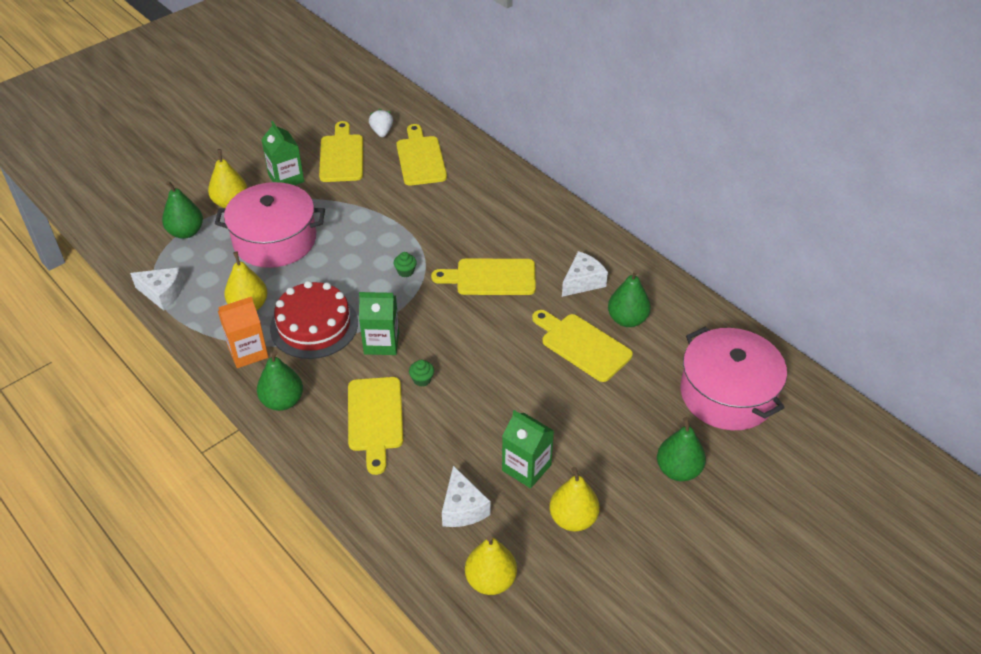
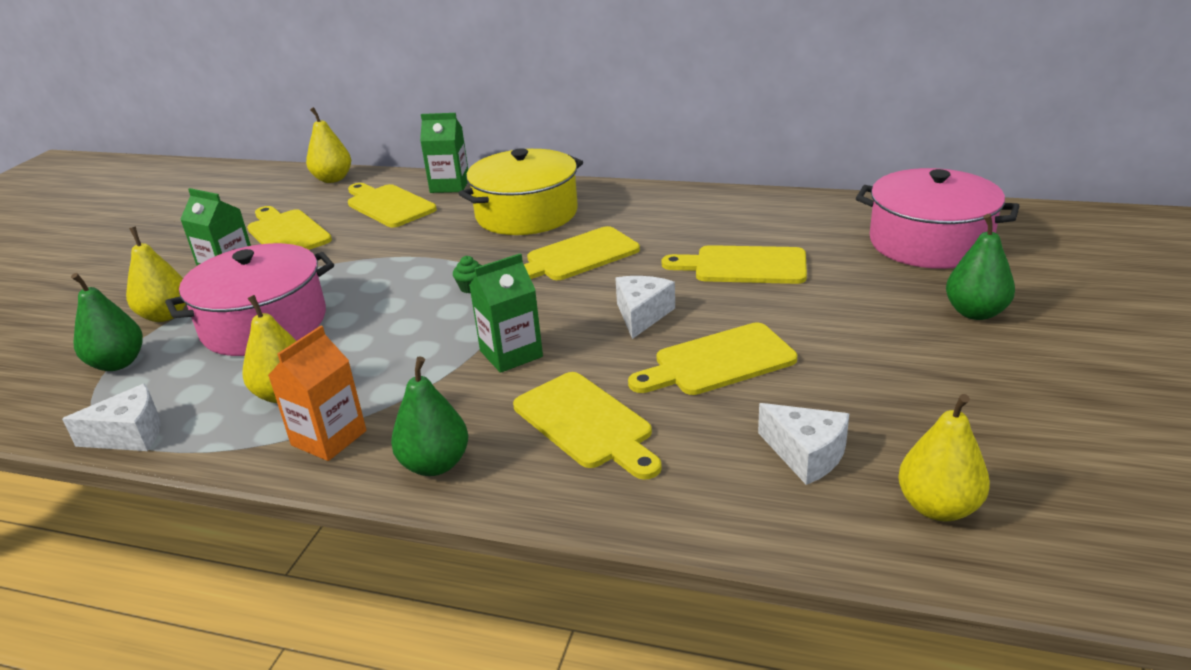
camera: 30 degrees left, 15 degrees down
(314, 325) = (401, 375): red cake -> none
(382, 132) = (319, 202): white strawberry -> none
(422, 380) = (602, 364): green cupcake -> none
(485, 416) = (718, 362): none -> yellow cutting board
(497, 215) = (526, 214): none -> yellow pot
(526, 468) = (825, 382): green carton -> green carton (450, 185)
(573, 519) = (939, 400): yellow pear -> yellow pear (333, 179)
(582, 282) = (679, 225): white cheese -> white cheese (642, 315)
(627, 319) = (760, 232): green pear -> none

